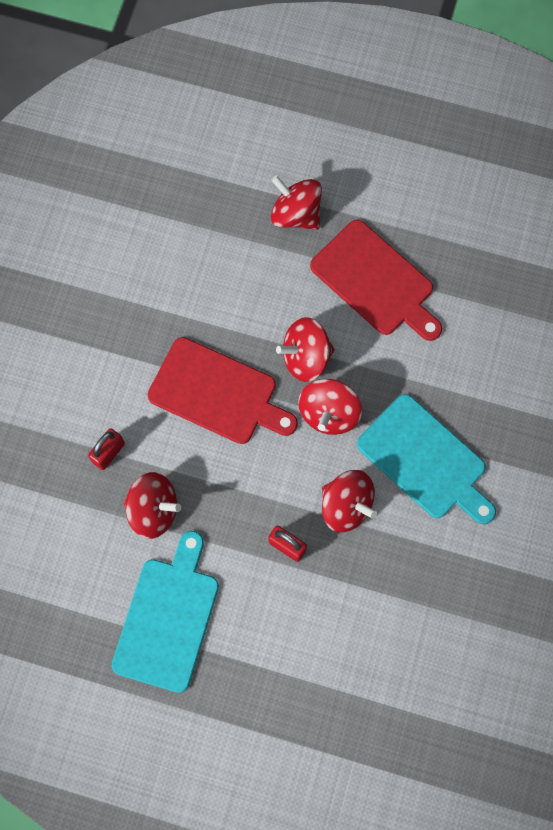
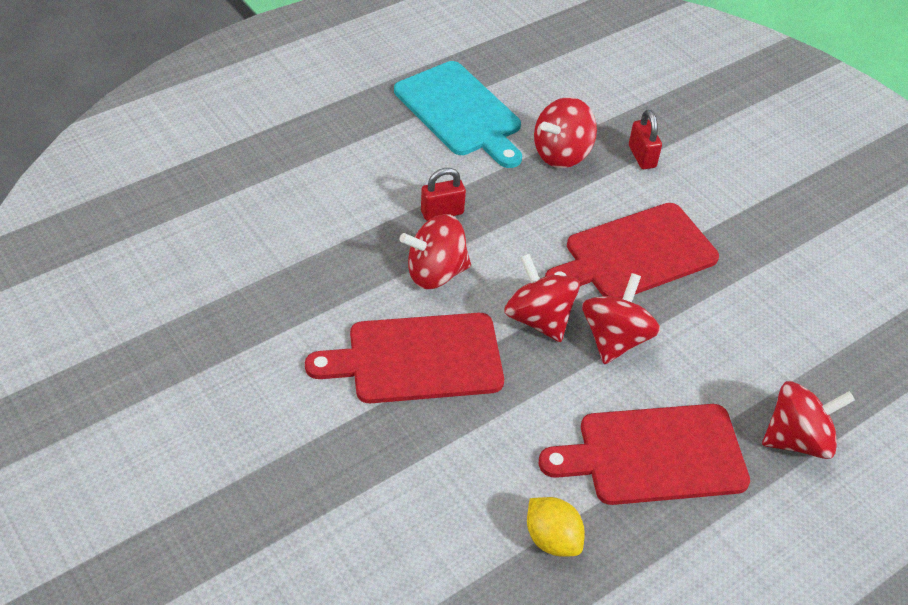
camera: 125 degrees right, 25 degrees down
(425, 460) = (417, 359): turquoise cutting board -> red cutting board
(478, 298) = (552, 539): none -> yellow lemon

